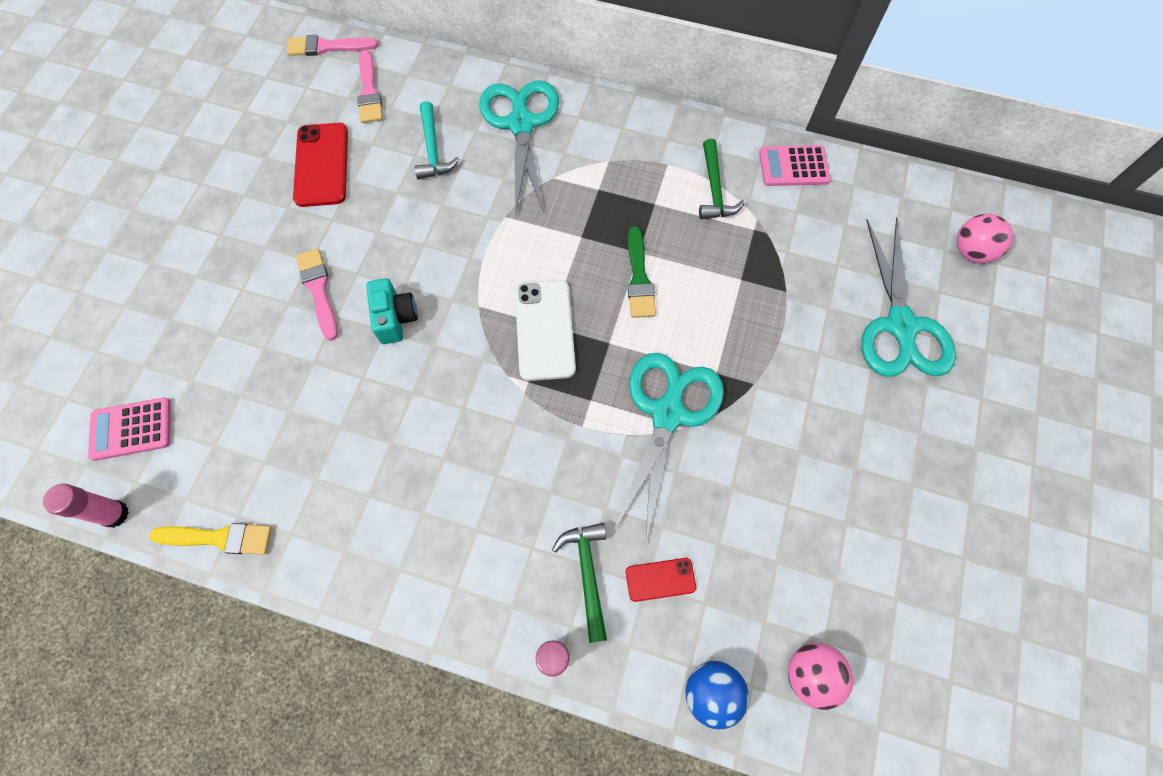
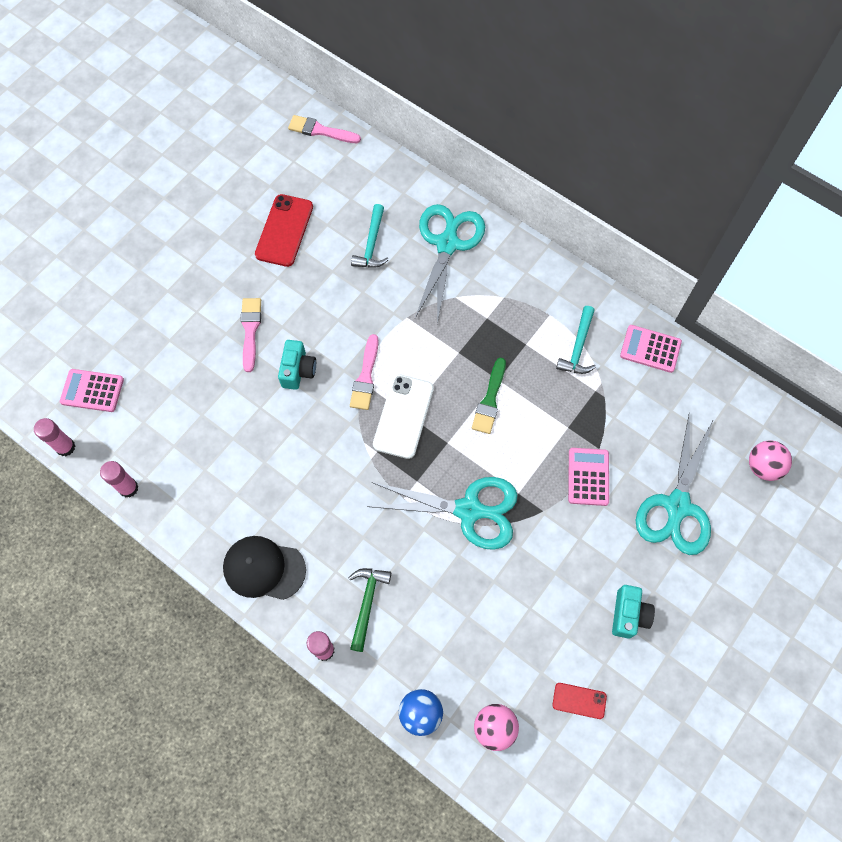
camera: 20 degrees right, 0 degrees up
(219, 538) = (128, 488): yellow brush -> pink glue stick
(369, 92) = (340, 180): pink brush -> pink brush (365, 377)
(438, 578) = (264, 568): none -> black cap
(660, 579) = (416, 626): red phone -> red phone (579, 700)
(668, 413) = (469, 510): turquoise scissors -> turquoise scissors turned 60 degrees clockwise
(714, 189) = (578, 348): green hammer -> turquoise hammer
(788, 327) = (588, 477): none -> pink calculator
(905, 470) = (628, 615): none -> turquoise camera

